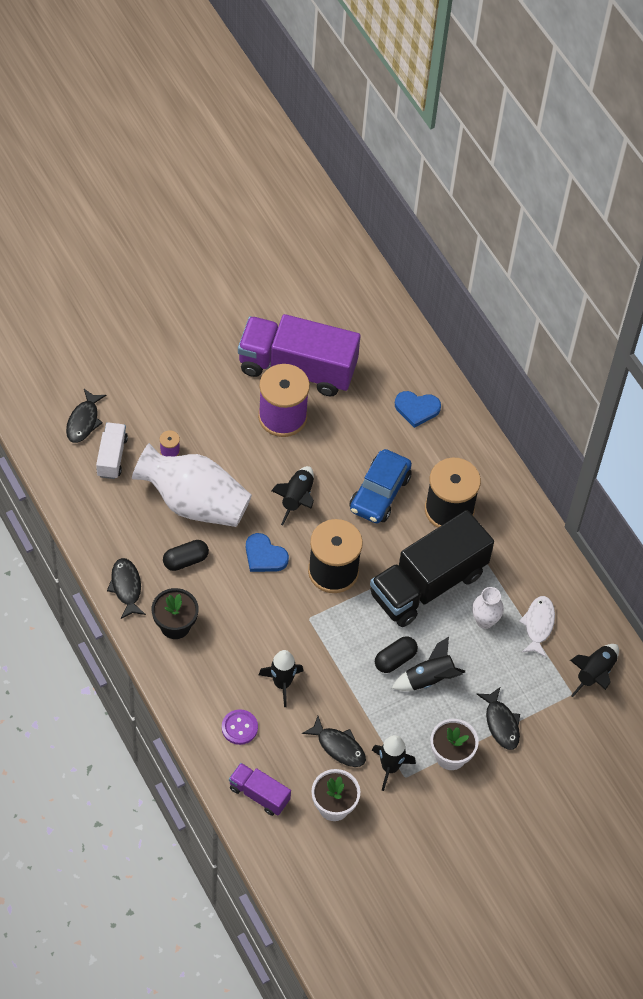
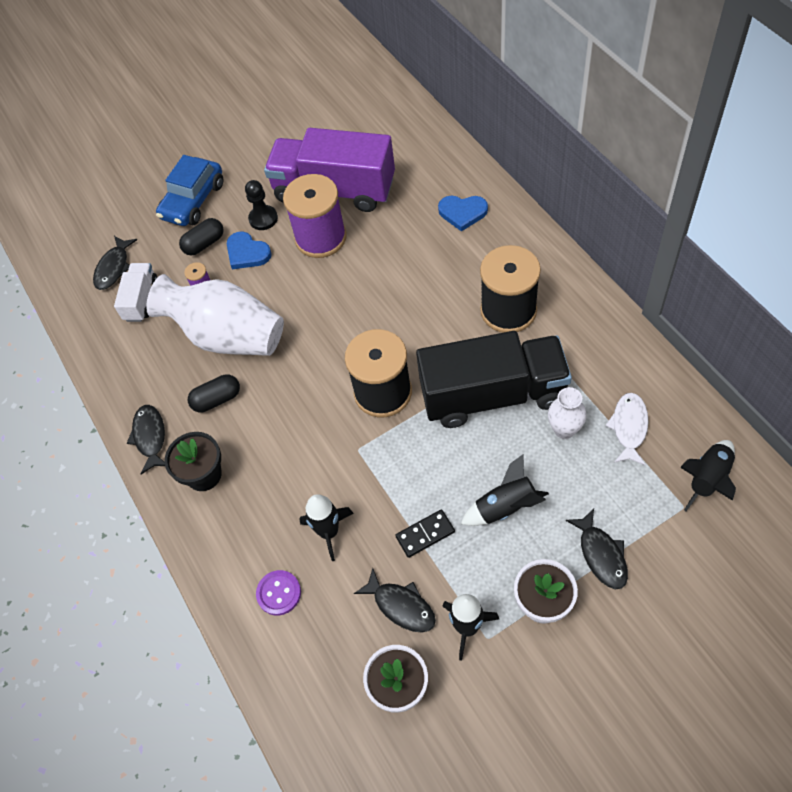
camera: 10 degrees right, 0 degrees up
(228, 389) = (263, 219): none -> black pawn
(259, 794) = (304, 680): purple truck -> none
(264, 556) = (305, 384): blue heart -> blue heart (247, 253)
(297, 499) = (338, 319): black rocket -> none
(361, 694) = (425, 534): none -> black domino
(379, 493) = (429, 302): blue car -> blue car (193, 201)
(395, 659) = (462, 487): black capsule -> black capsule (204, 244)
(428, 584) = (493, 395): black truck -> black truck turned 150 degrees counterclockwise

